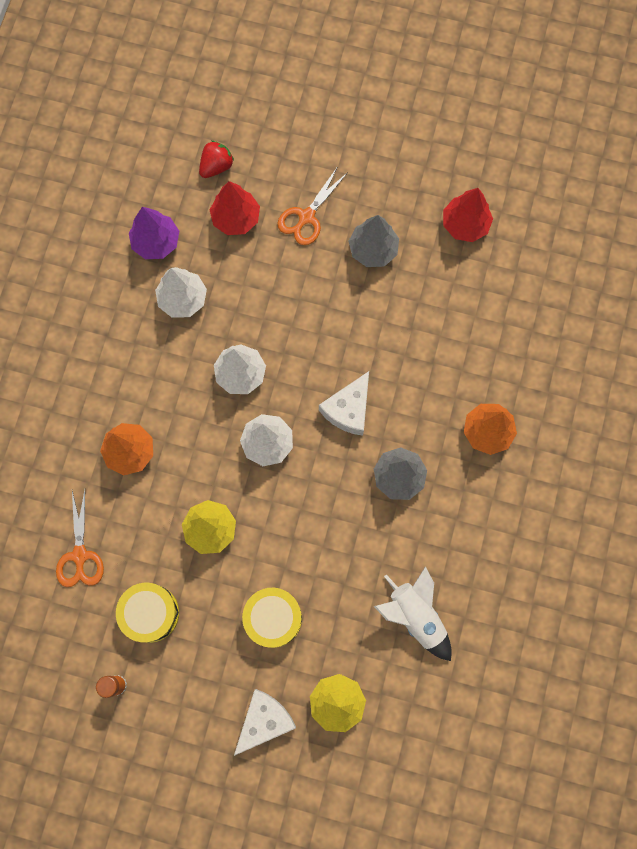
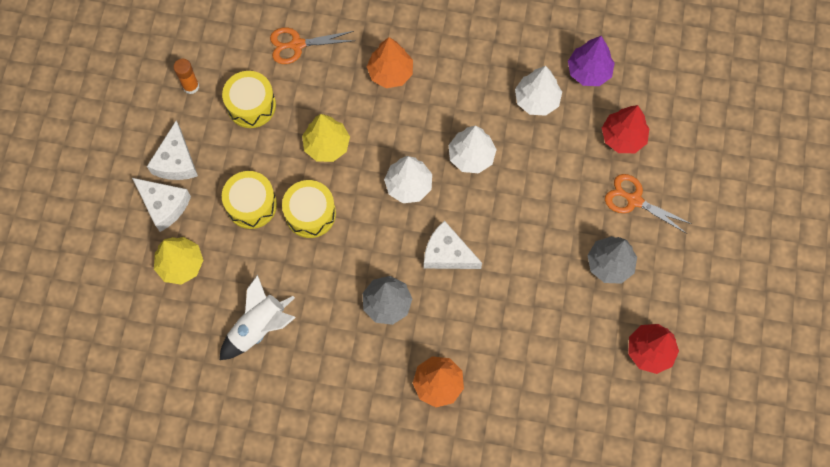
camera: 85 degrees right, 5 degrees down
(210, 705) = (176, 161): none -> white cheese
(216, 166) = (673, 115): red strawberry -> none
(290, 552) = (310, 213): none -> yellow drum

